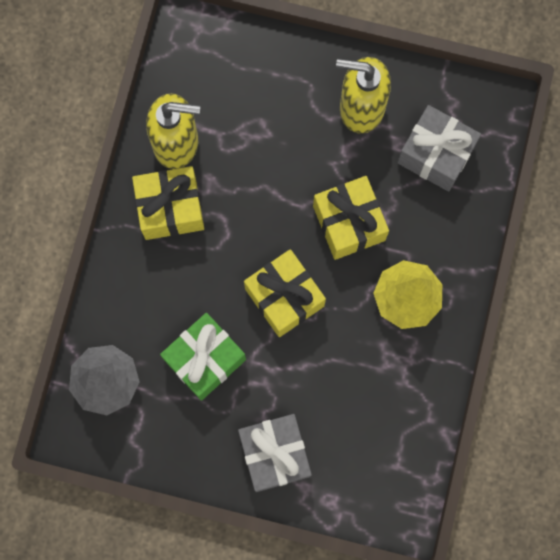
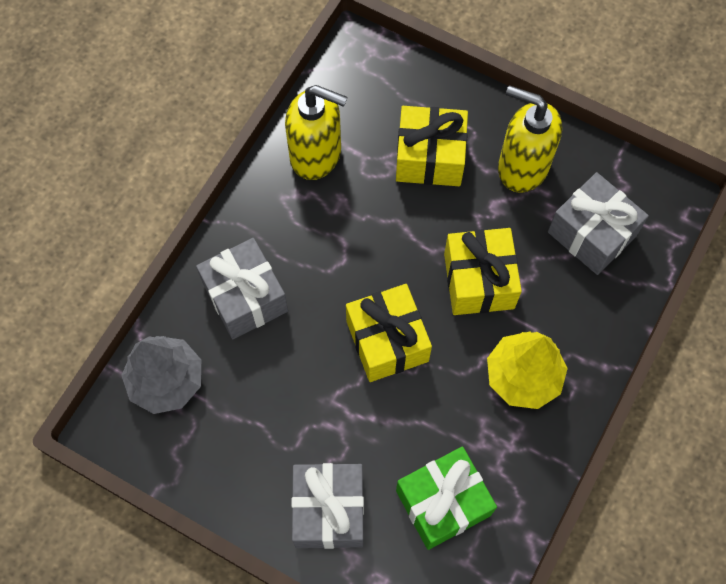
camera: 15 degrees right, 10 degrees down
(152, 291) = (245, 297): none -> grey gift
(170, 209) = (290, 218): yellow gift -> yellow gift (430, 157)
(205, 359) = (281, 385): green gift -> green gift (443, 503)

